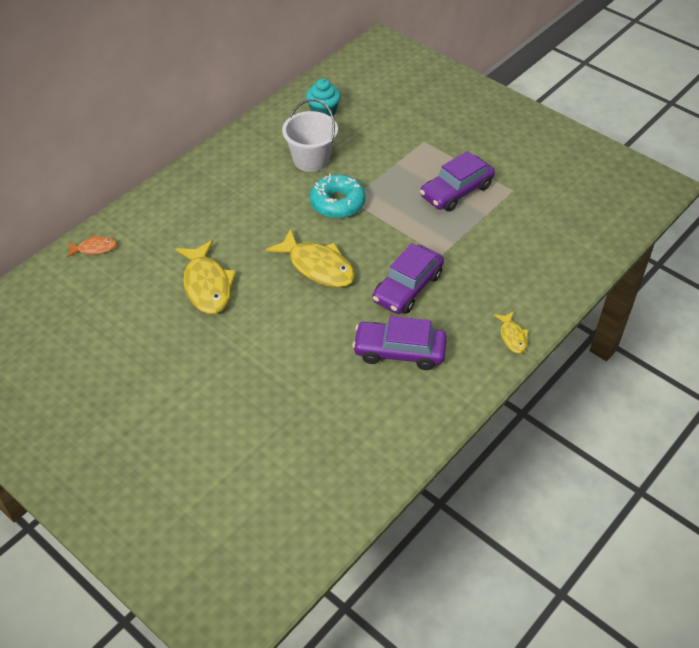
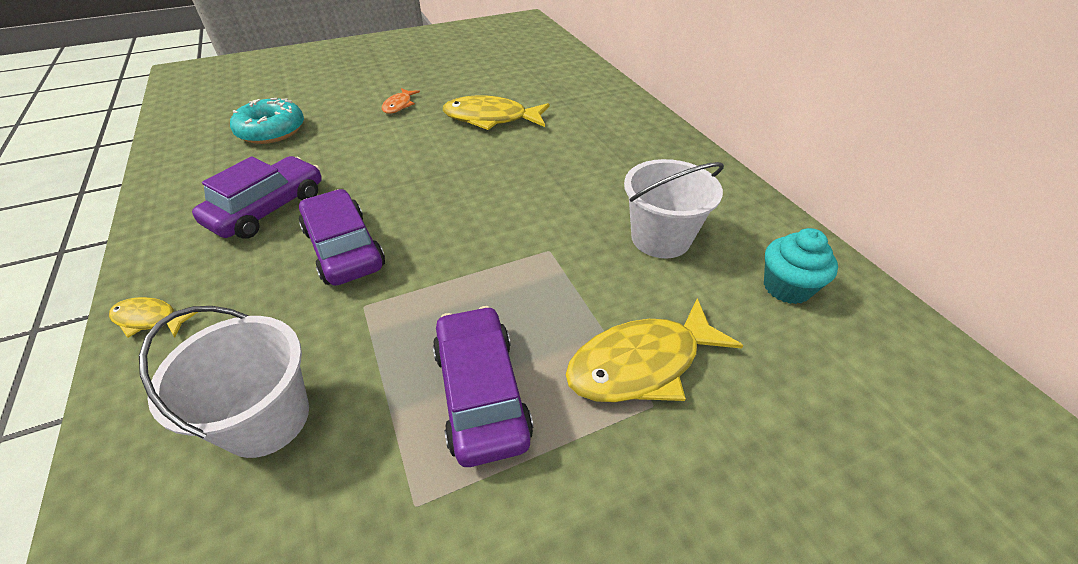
camera: 115 degrees right, 5 degrees down
(94, 248) = (588, 78): orange fish -> orange fish (399, 105)
(318, 266) = (451, 188): yellow fish -> yellow fish (641, 364)
(337, 203) = (550, 236): turquoise donut -> turquoise donut (271, 131)
(519, 251) = (266, 419): none -> white bucket

